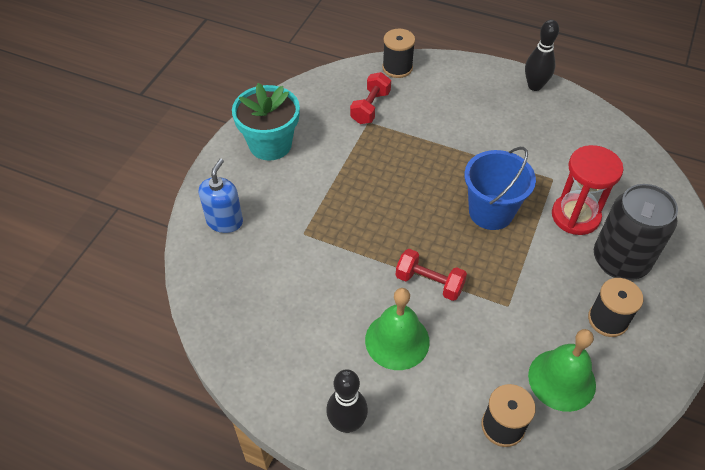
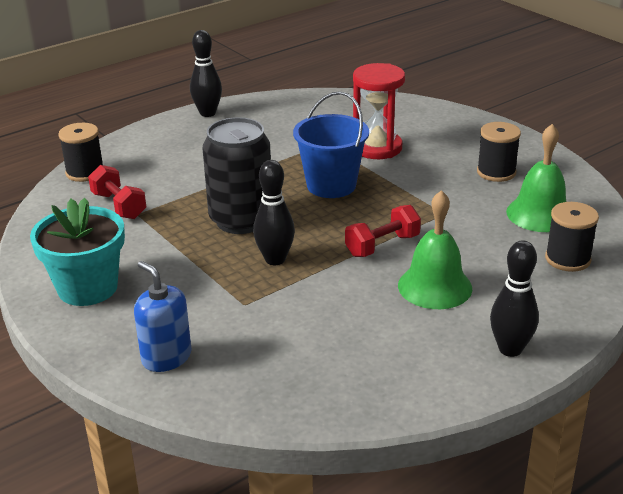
camera: 60 degrees left, 20 degrees down
(366, 225) = (275, 259): none -> black bowling pin
(620, 260) = (442, 146): black can -> black can (241, 220)

